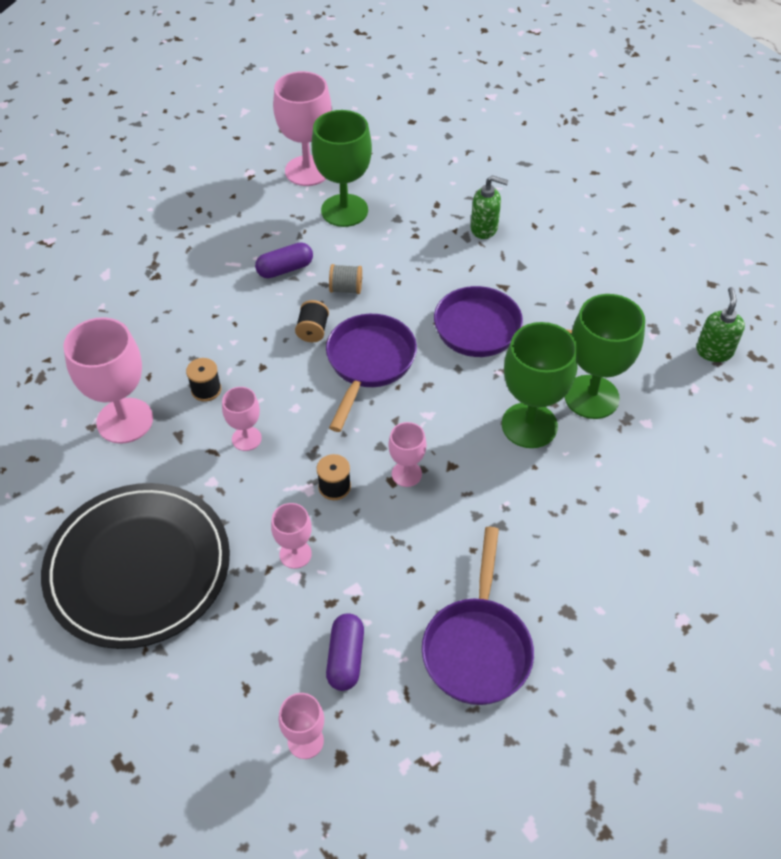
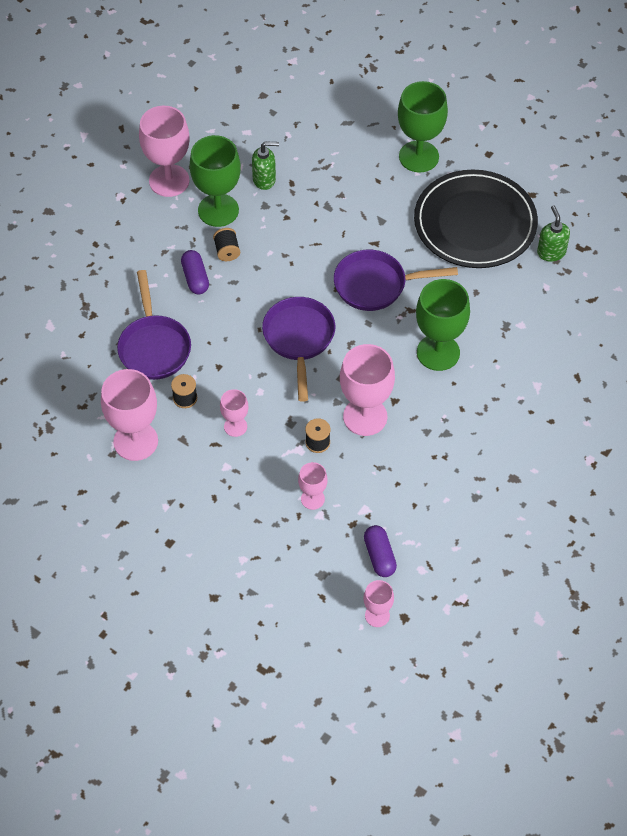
camera: 20 degrees left, 5 degrees up
(138, 567) = (206, 543): black plate -> black plate (475, 223)
(285, 269) = (195, 278): purple capsule -> purple capsule turned 60 degrees counterclockwise
(313, 331) = (243, 325): black spool -> black spool (227, 251)
(346, 289) = (252, 281): grey spool -> none
(406, 474) = (365, 417): pink goblet -> pink goblet, size x1.90
(477, 647) = (463, 521): purple pan -> purple pan (154, 346)
(484, 228) = (339, 195): green soap dispenser -> green soap dispenser (264, 179)
(591, 397) = (474, 316): green goblet -> green goblet (418, 156)

